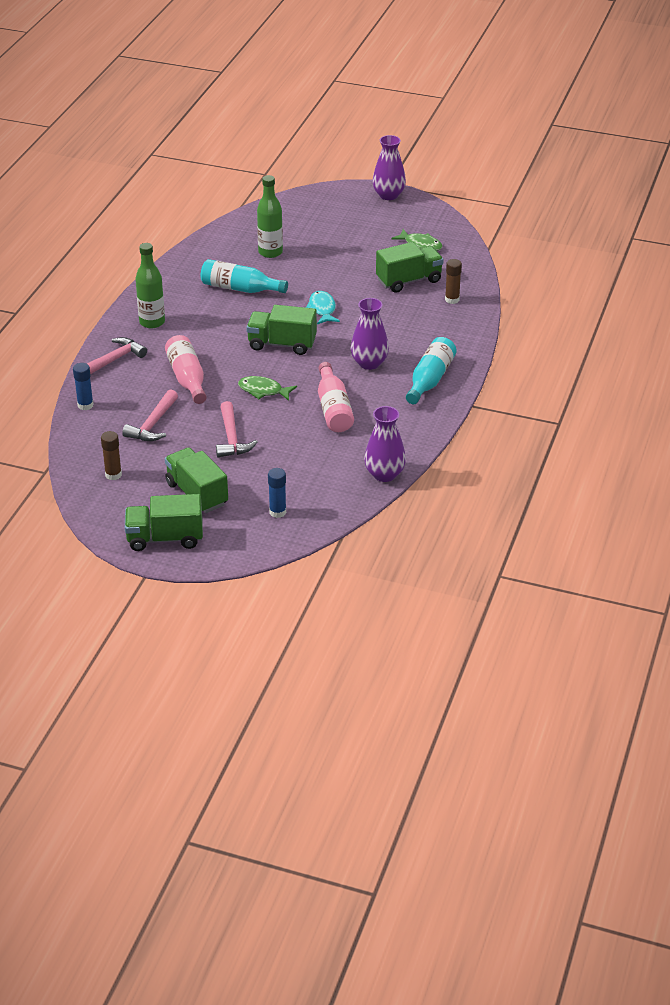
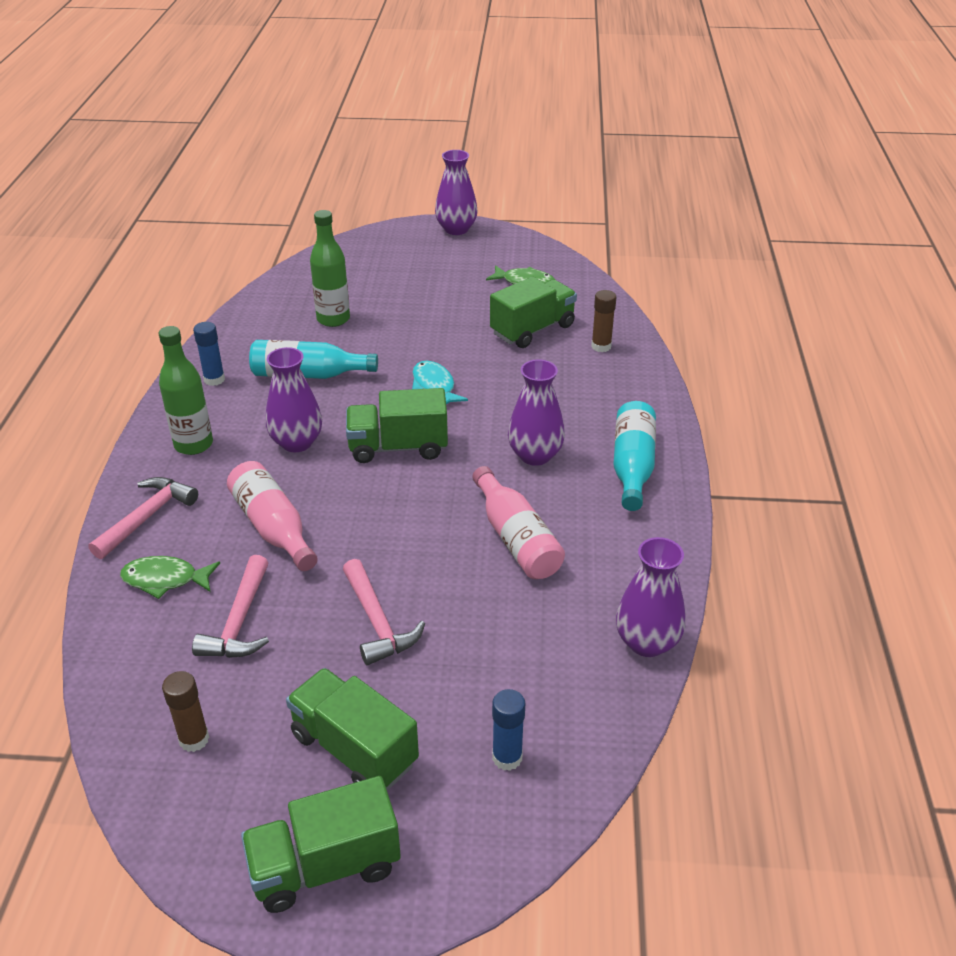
camera: 15 degrees left, 0 degrees up
(85, 405) = (116, 606): blue glue stick -> blue glue stick (214, 379)
(218, 331) = (296, 442): none -> purple vase
(263, 391) = (398, 527): green fish -> green fish (165, 579)

